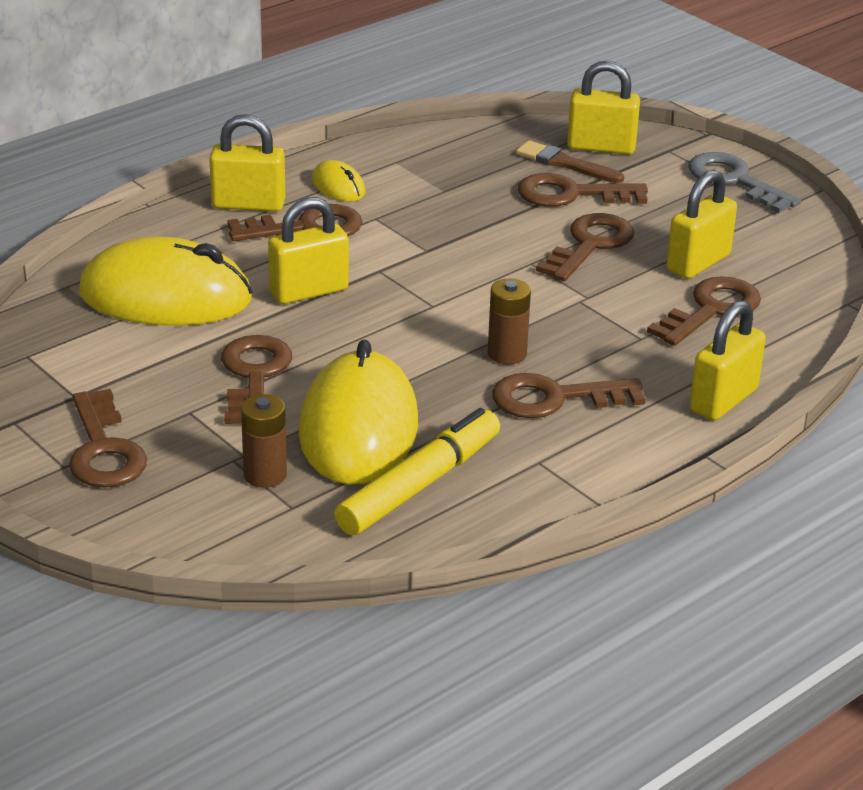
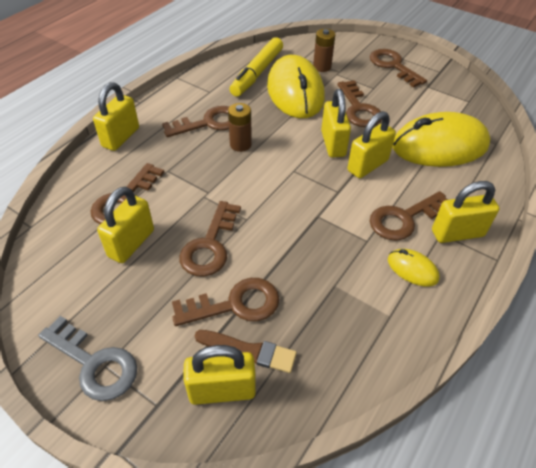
camera: 165 degrees right, 15 degrees up
(344, 329) = (333, 144): none -> yellow padlock

